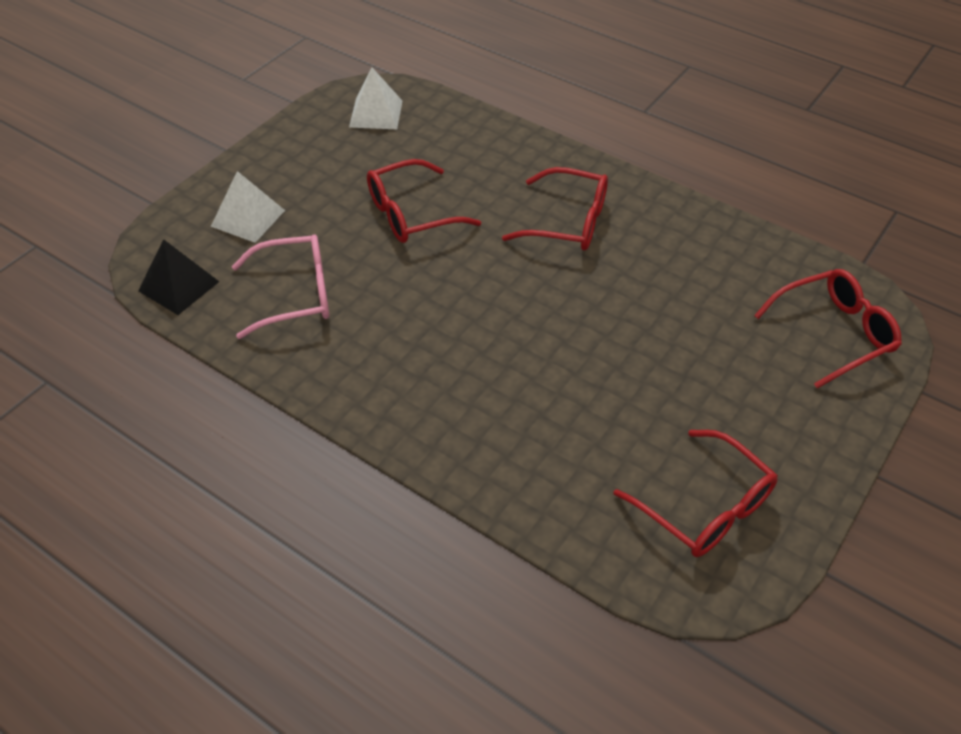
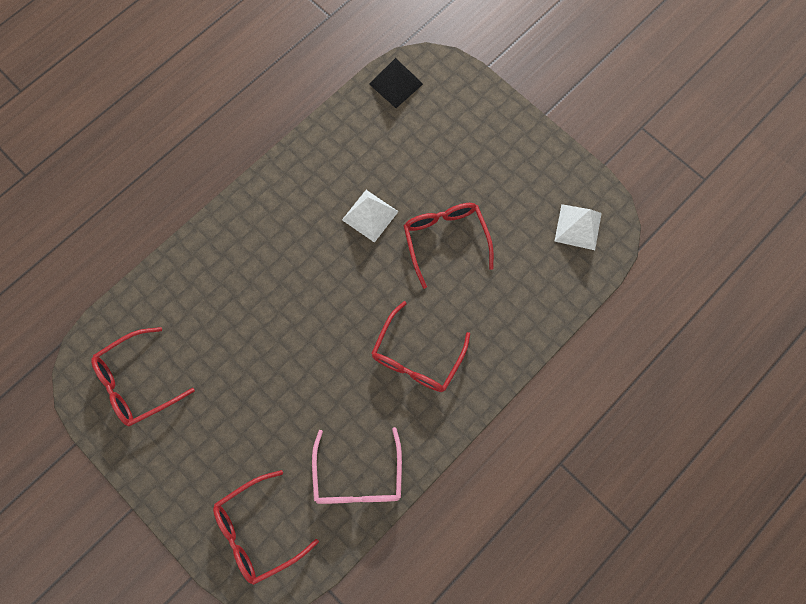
camera: 100 degrees right, 25 degrees up
(248, 218) = (458, 127): white pyramid -> white pyramid (370, 215)
(295, 294) = (373, 155): pink glasses -> pink glasses (358, 477)
(834, 333) = (257, 530): red glasses -> red glasses turned 75 degrees clockwise

